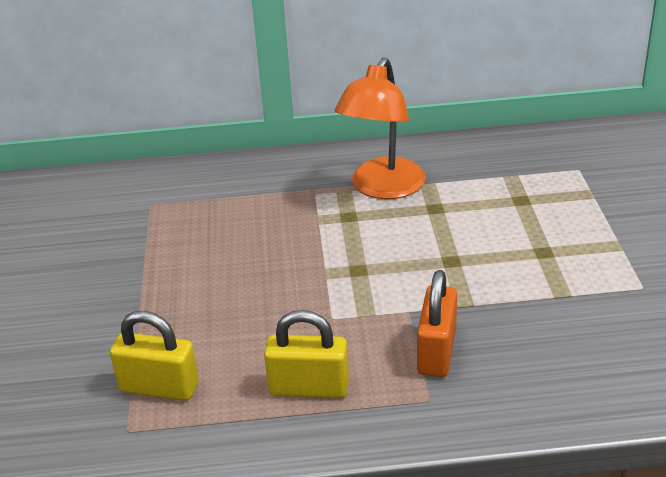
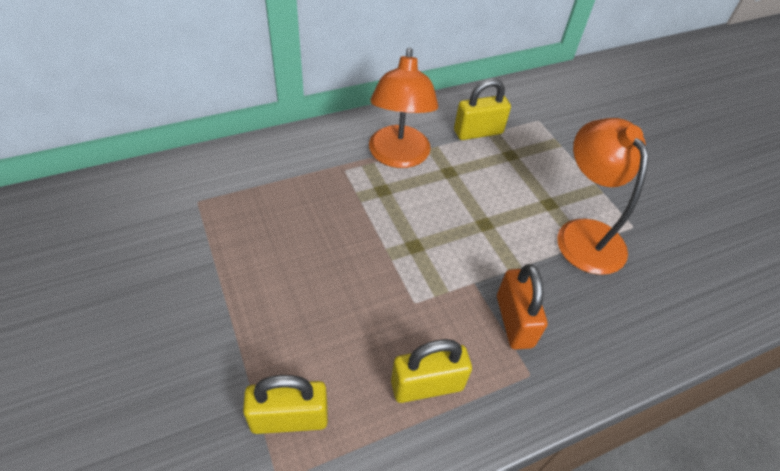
camera: 25 degrees left, 15 degrees up
(492, 174) = (478, 132): none -> yellow padlock
(571, 286) = (584, 234): none -> orange lamp

